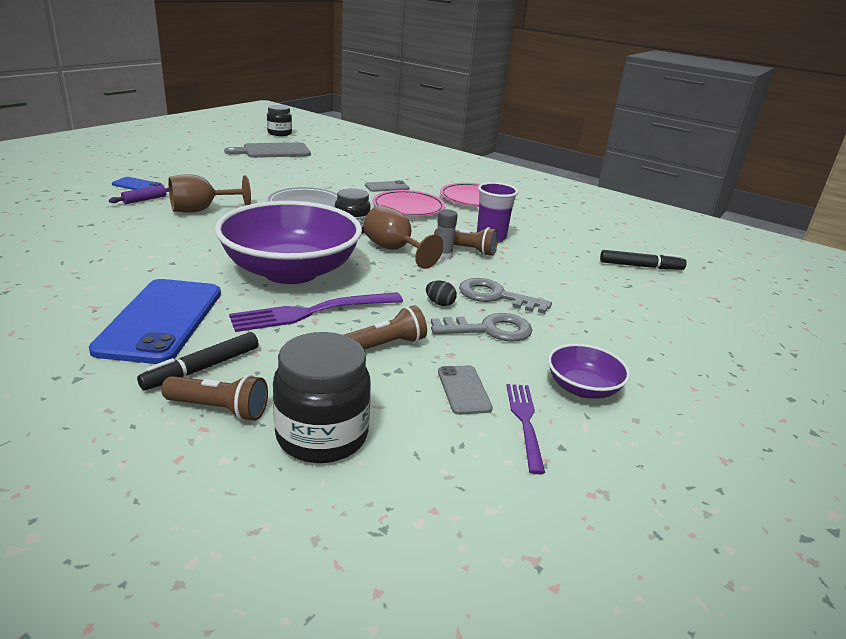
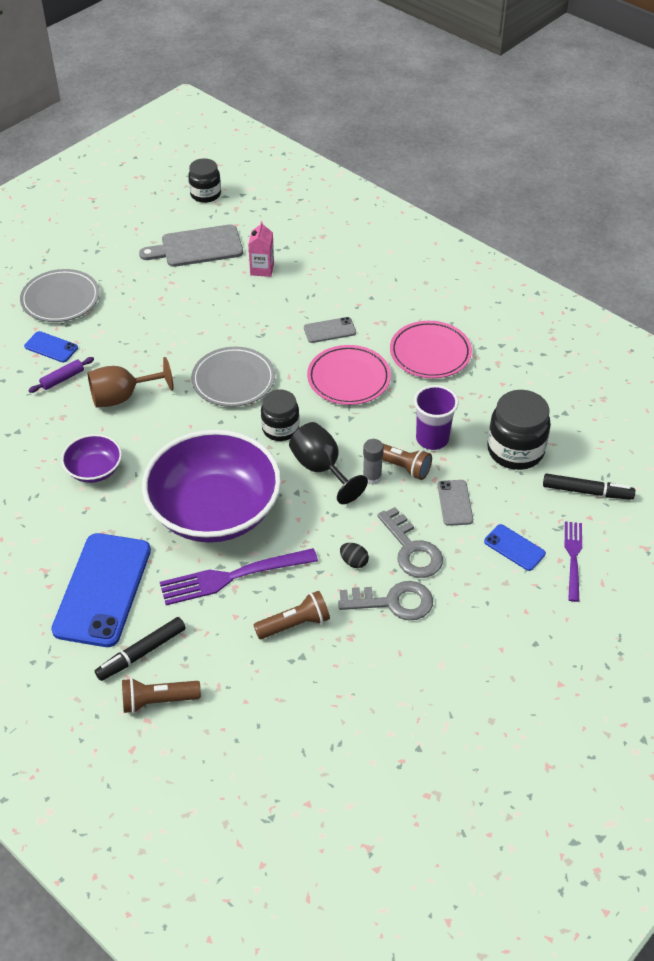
camera: 10 degrees right, 20 degrees up
(152, 166) = (60, 299): none -> grey plate
(219, 409) = (158, 700): brown flashlight -> brown flashlight turned 150 degrees clockwise
(322, 436) = (234, 731): black jar -> black jar (515, 450)
(326, 161) = (262, 269): none -> pink carton
(394, 250) = (321, 469): brown goblet -> black goblet
(464, 390) = (353, 682): grey phone -> grey phone (455, 503)
(496, 296) = (412, 550): grey key -> grey key turned 150 degrees counterclockwise
(525, 422) = (396, 721): purple fork -> purple fork (573, 558)
(582, 388) = (457, 682): purple bowl -> purple bowl (94, 470)
(594, 296) = (514, 547): none -> blue phone

